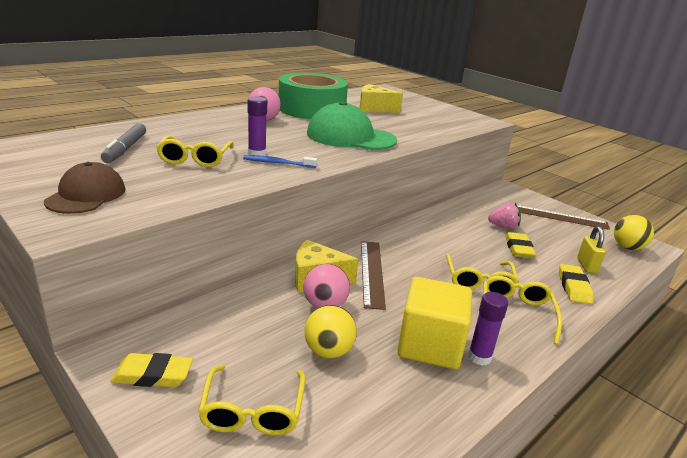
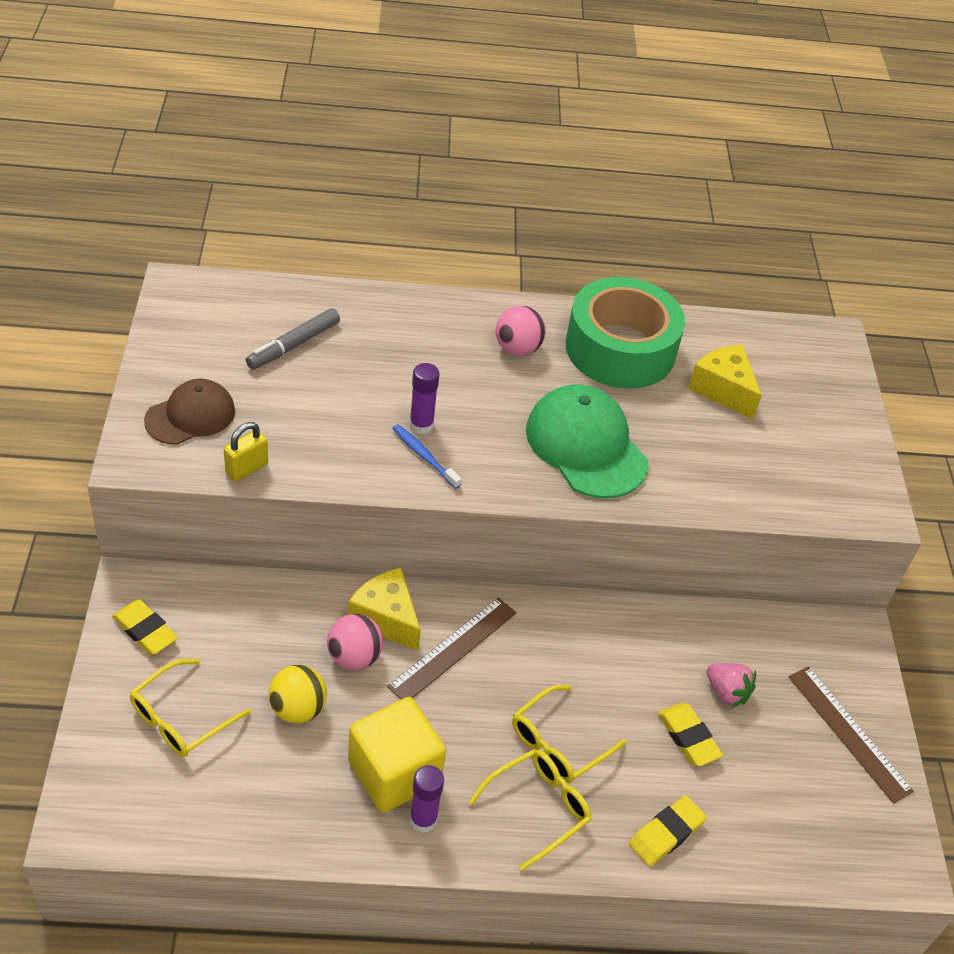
camera: 40 degrees right, 20 degrees up
(195, 159) = (344, 401): yellow glasses -> none
(518, 248) = (688, 737): yellow eraser -> yellow eraser turned 75 degrees counterclockwise
(586, 266) = (741, 823): yellow padlock -> yellow padlock (247, 469)
(627, 247) = (863, 845): yellow ball -> none

